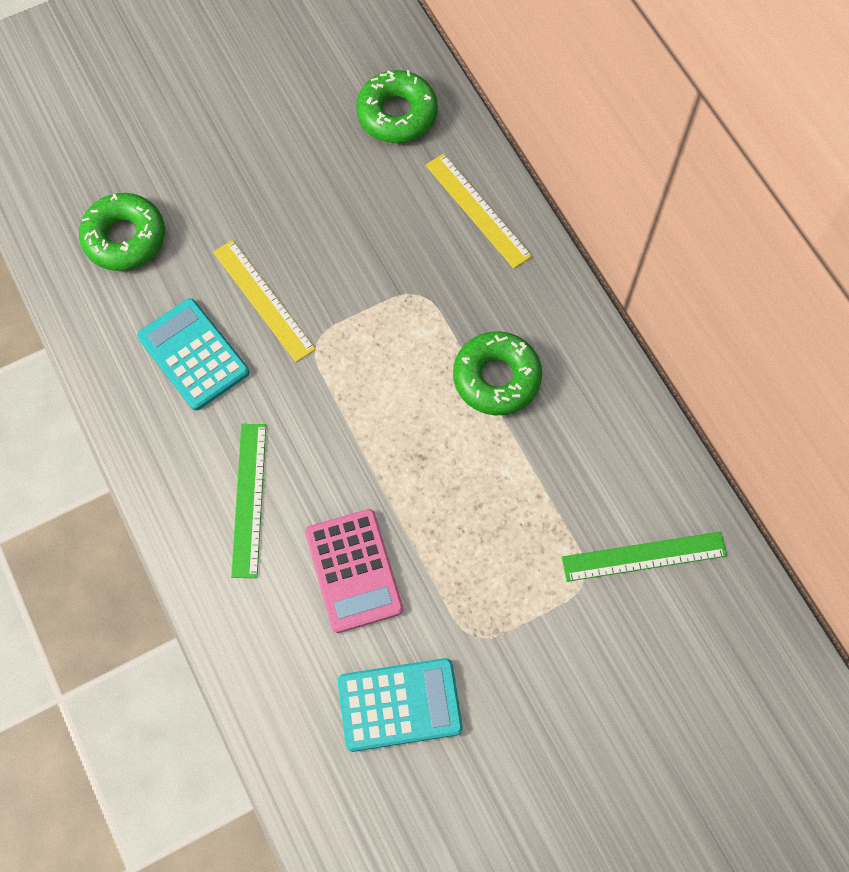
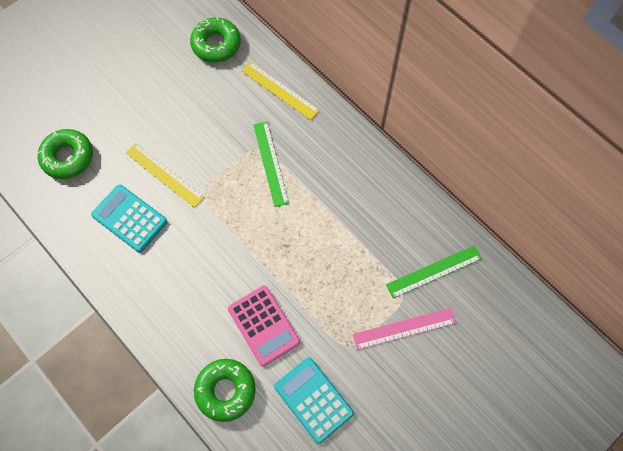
camera: 15 degrees left, 0 degrees up
(249, 499) = (187, 298): green ruler -> green ruler (270, 163)
(399, 705) = (313, 400): turquoise calculator -> turquoise calculator turned 105 degrees counterclockwise
(496, 378) = (318, 187): green donut -> green donut (225, 390)
(571, 633) = (404, 328): none -> pink ruler

